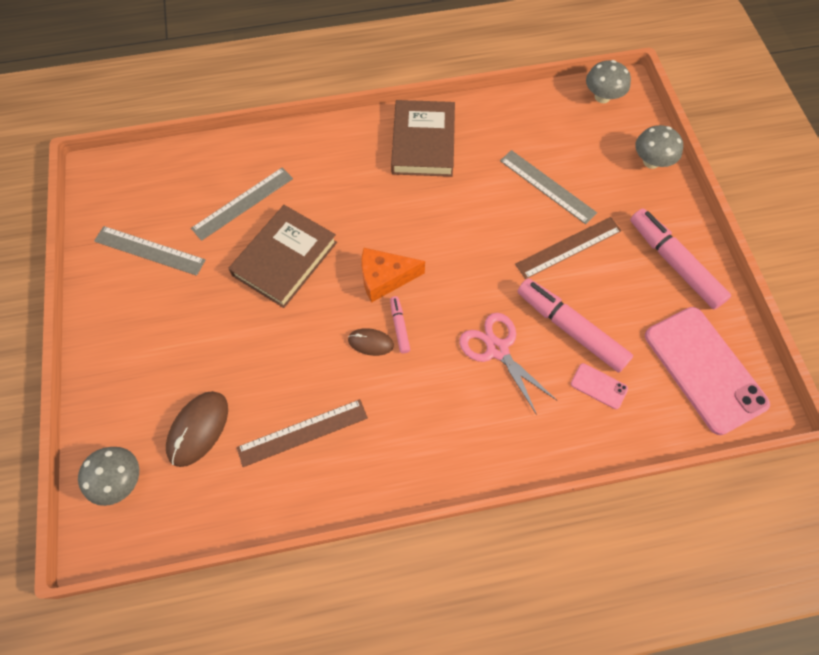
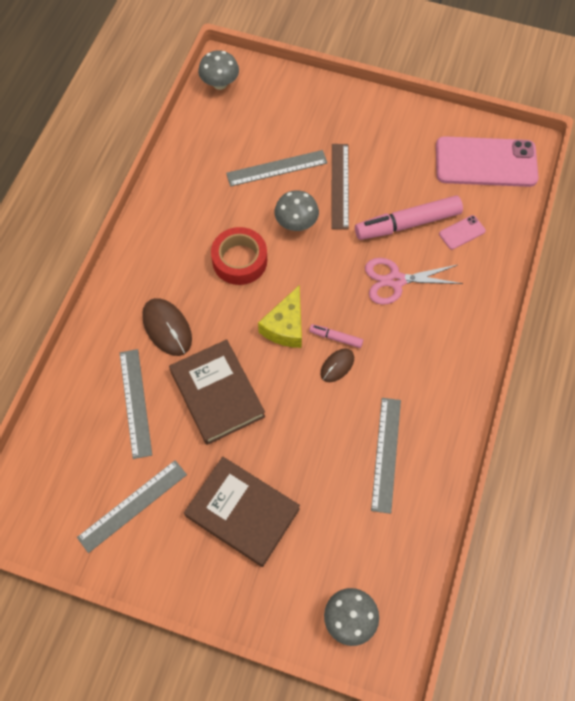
camera: 60 degrees left, 0 degrees up
(198, 429) = (338, 535): brown mouse -> brown mouse (167, 328)
(302, 432) = (386, 454): brown ruler -> grey ruler
(385, 278) = (285, 326): orange cheese -> yellow cheese
(423, 142) = (172, 230): brown book -> brown book (242, 512)
(428, 207) = (239, 260): none -> red tape
(651, 161) = (301, 89): grey mushroom -> grey mushroom (296, 223)
(674, 263) = (395, 129): pink marker -> none

